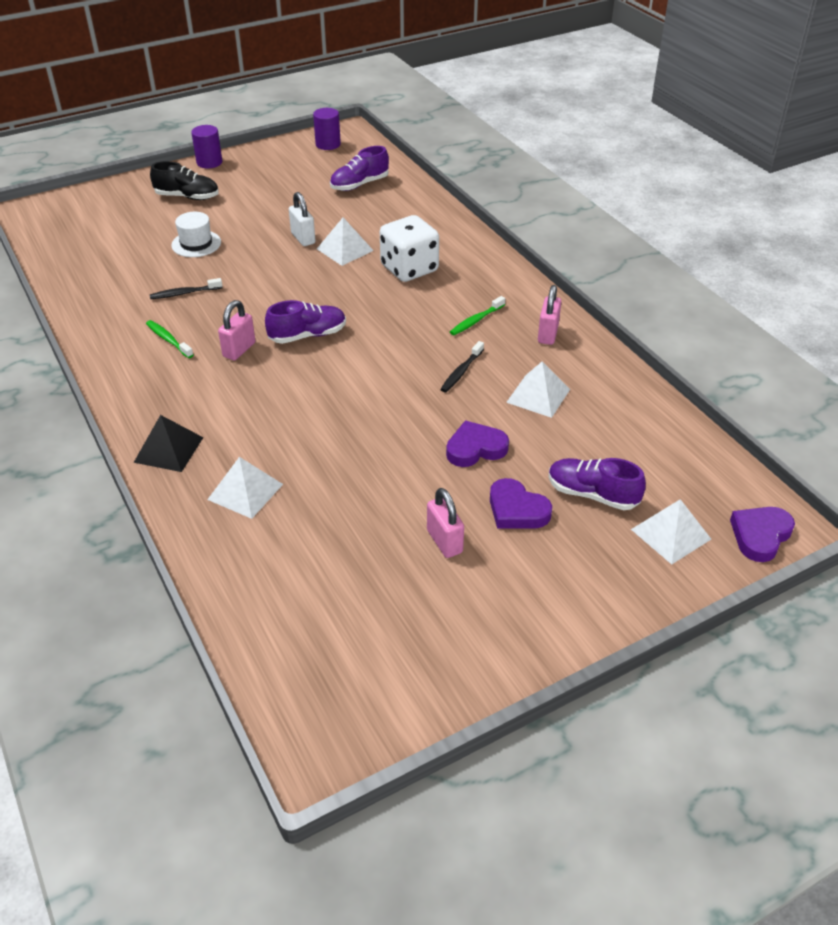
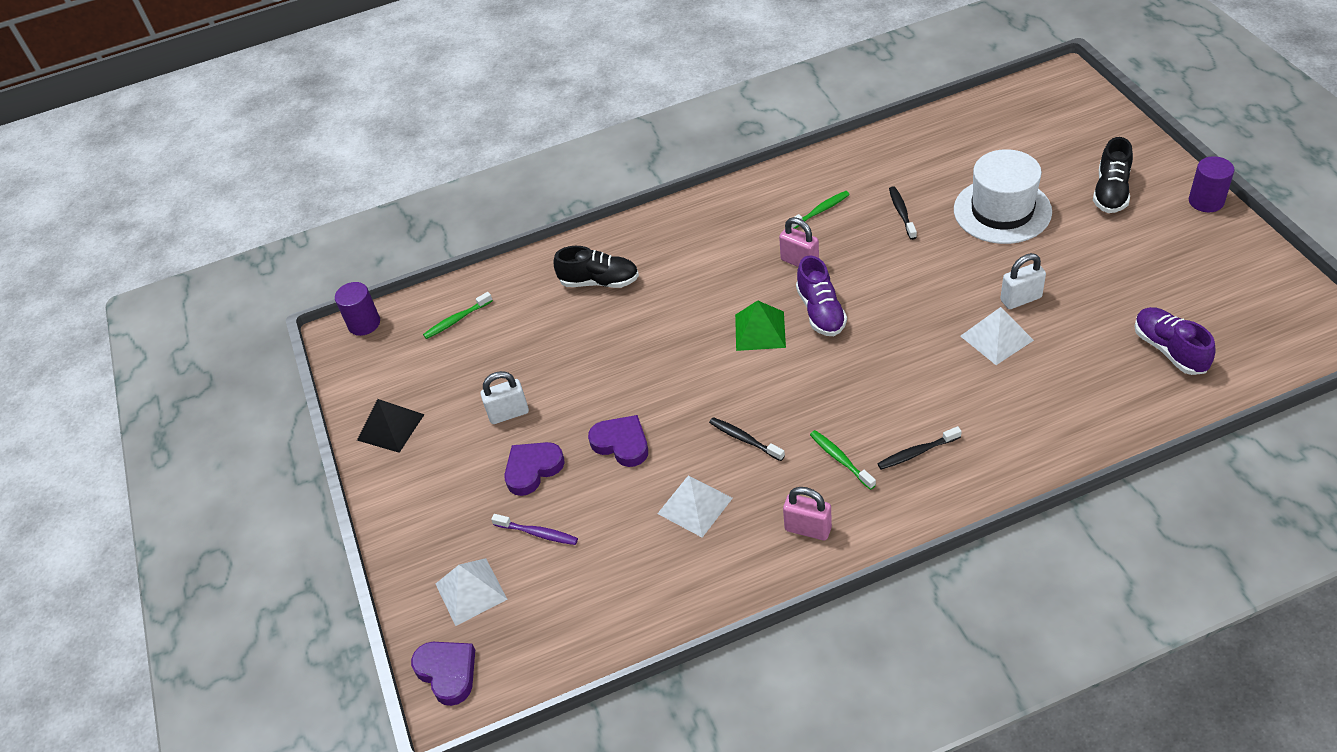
camera: 105 degrees right, 5 degrees up
(168, 449) = (661, 230): black pyramid -> black pyramid (390, 427)
(196, 244) = (1002, 211): white hat -> white hat, size x1.70
(245, 491) = (599, 282): white pyramid -> black shoe
(295, 619) = (456, 320): none -> green toothbrush
(328, 144) = (1289, 313): purple cylinder -> purple cylinder (364, 323)
(329, 370) = (760, 330): none -> green pyramid
(409, 269) = (954, 399): white dice -> none
(444, 541) = (508, 413): pink padlock -> white padlock
(464, 285) = (916, 453): none -> black toothbrush
(475, 448) = (621, 443): purple heart -> purple heart turned 45 degrees counterclockwise
(592, 494) = (538, 533): purple shoe -> purple toothbrush

